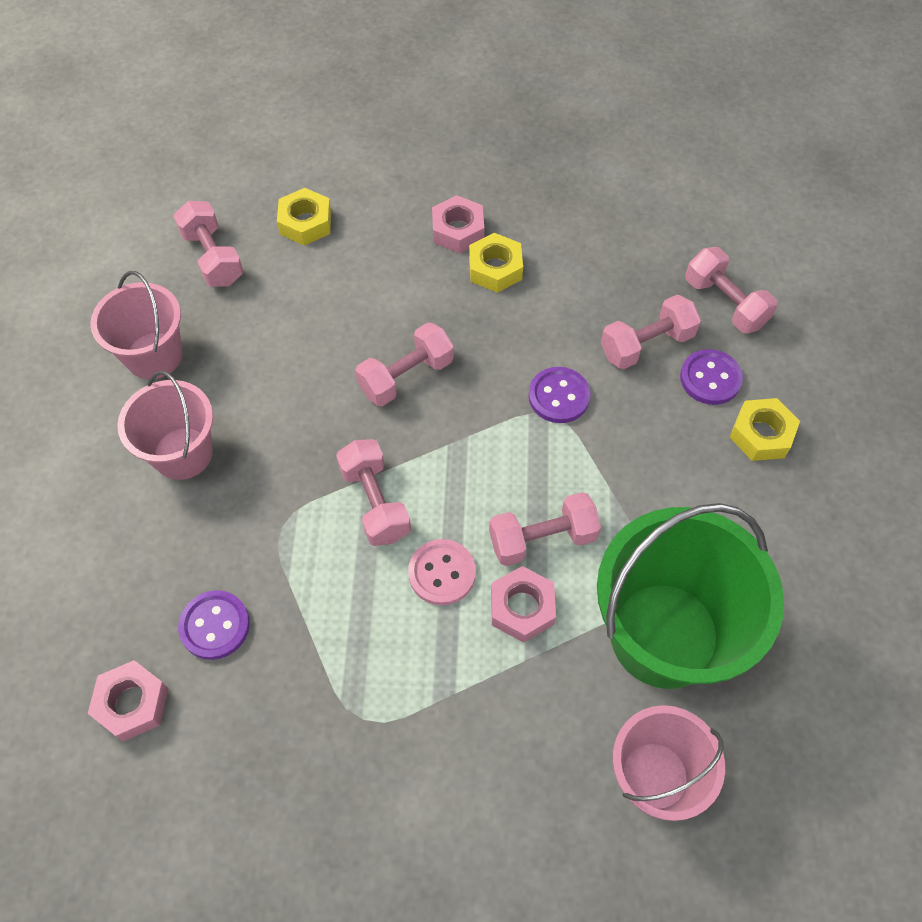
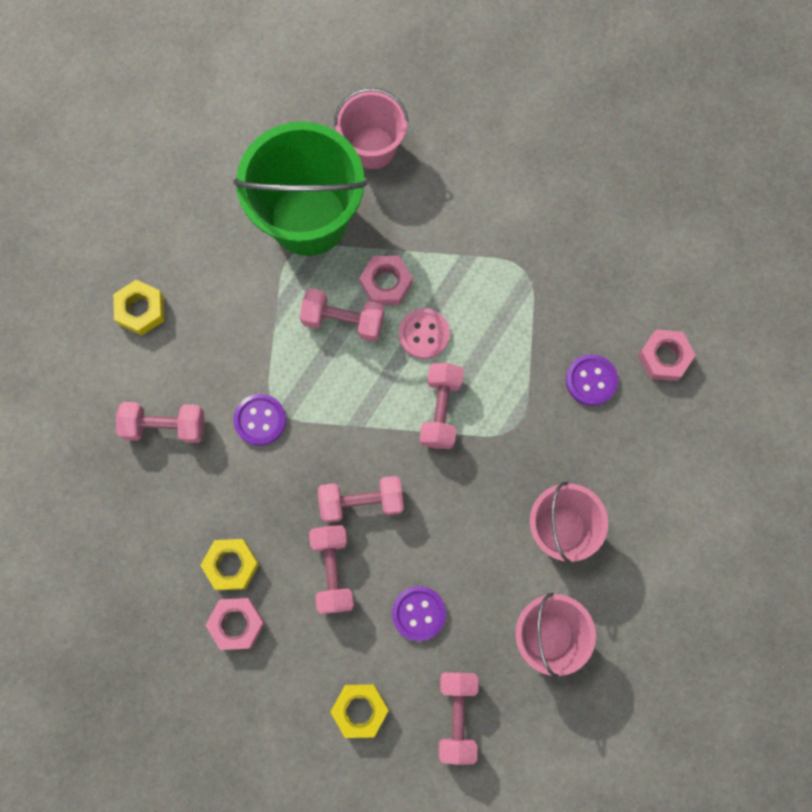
camera: 150 degrees left, 15 degrees up
(710, 378) = (141, 372): purple button -> purple button (419, 613)
(725, 303) = (78, 428): pink dumbbell -> pink dumbbell (333, 571)

